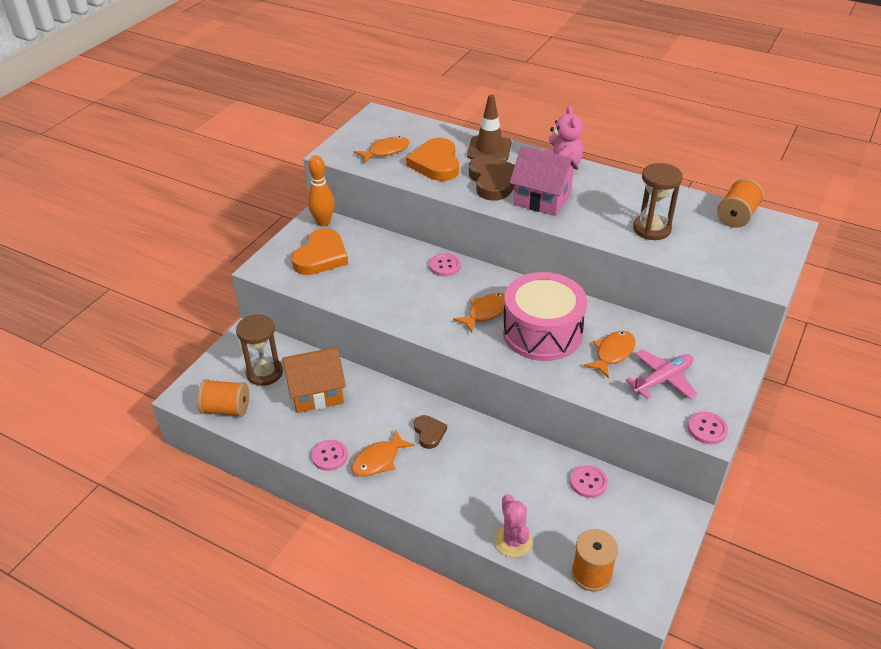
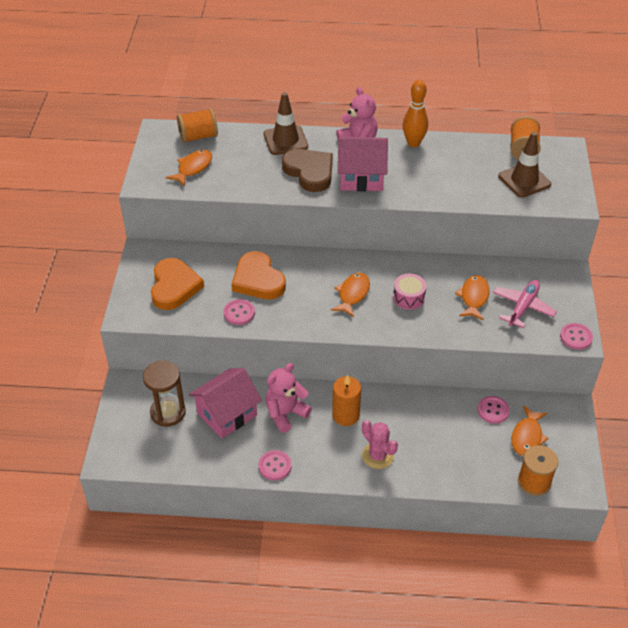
camera: 25 degrees left, 5 degrees up
(226, 409) = (155, 458): orange spool -> orange spool (198, 137)
(316, 392) = (227, 414): orange house -> pink house
(323, 222) = (153, 252): orange bowling pin -> orange bowling pin (413, 143)
(371, 411) = (285, 413): none -> pink teddy bear
(378, 460) = (318, 454): orange fish -> orange fish (527, 436)
(429, 433) = (345, 415): brown heart -> orange candle
(436, 163) = (247, 168): orange heart -> orange heart (258, 280)
(445, 266) = (291, 262): pink button -> pink button (239, 313)
(513, 541) = (463, 479): pink cactus -> pink cactus (377, 456)
(542, 332) = (408, 297): pink drum -> pink drum, size x0.45
(651, 229) = (465, 181): brown hourglass -> none
(719, 245) = (524, 180): none -> brown traffic cone

